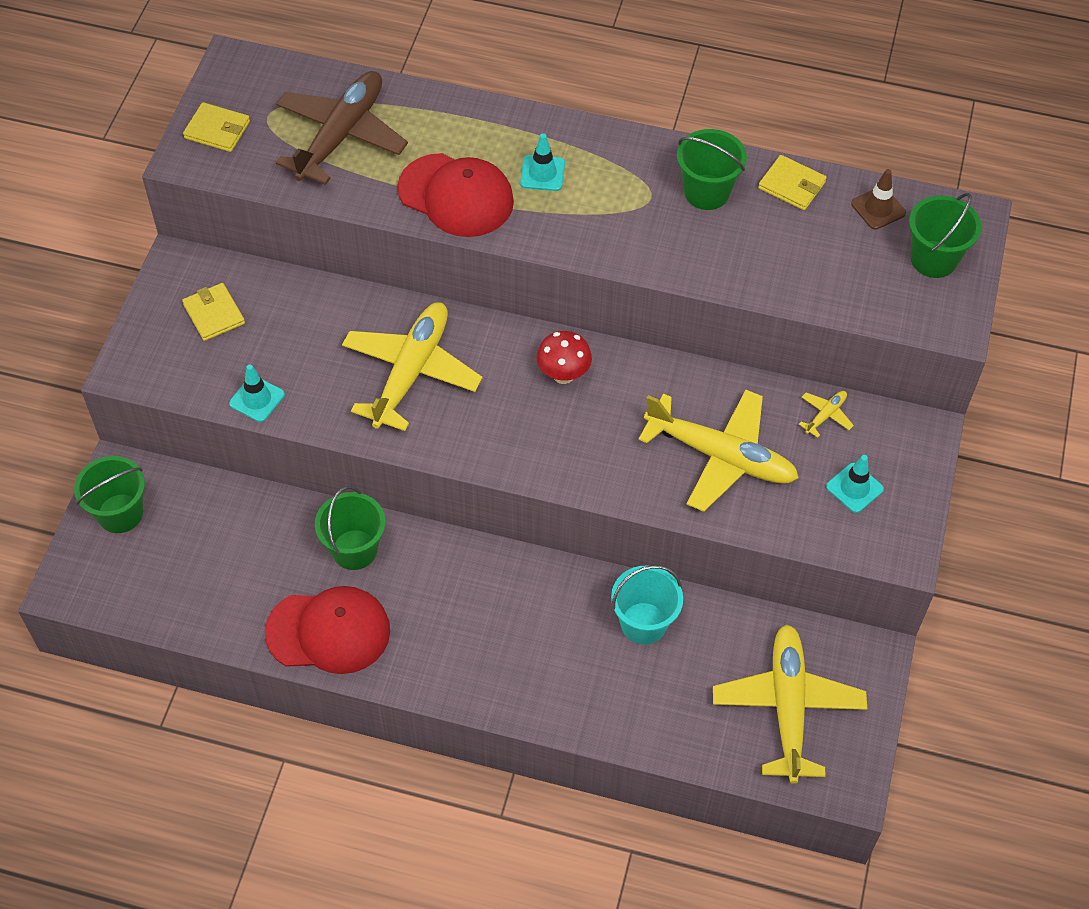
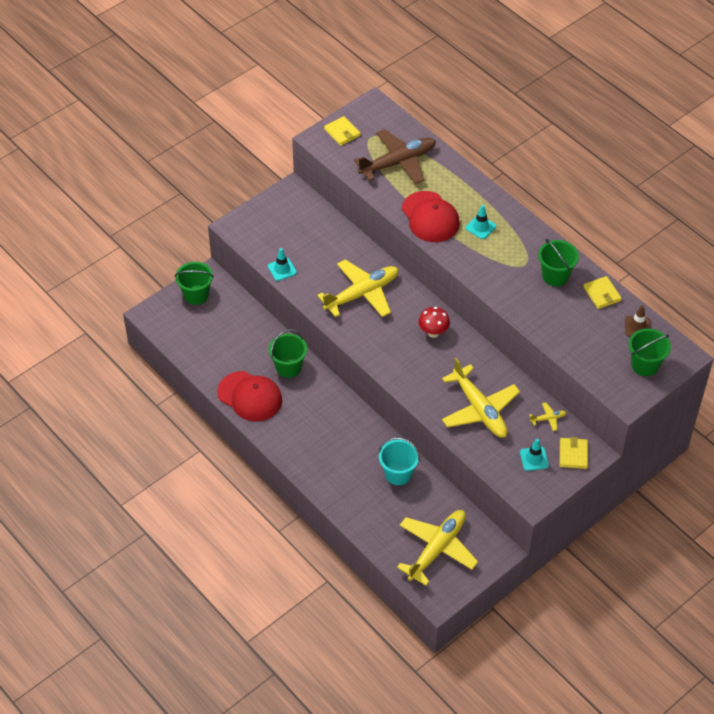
camera: 35 degrees right, 5 degrees down
(214, 314) = (291, 221): yellow wallet -> yellow wallet (573, 454)

